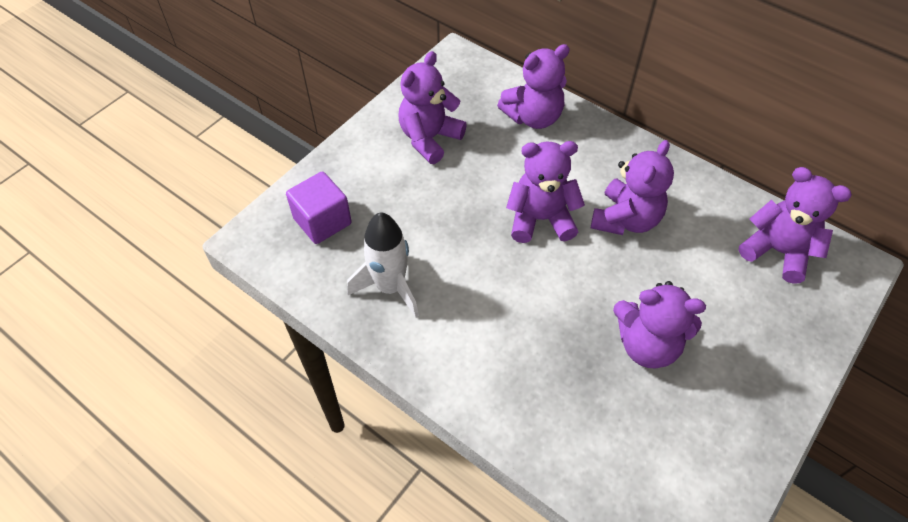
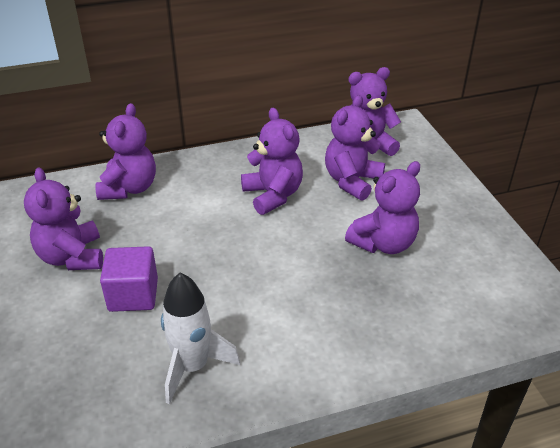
camera: 55 degrees left, 15 degrees down
(322, 221) = (68, 380): purple cube -> purple cube (133, 295)
(540, 219) = (225, 237): purple teddy bear -> purple teddy bear (352, 181)

